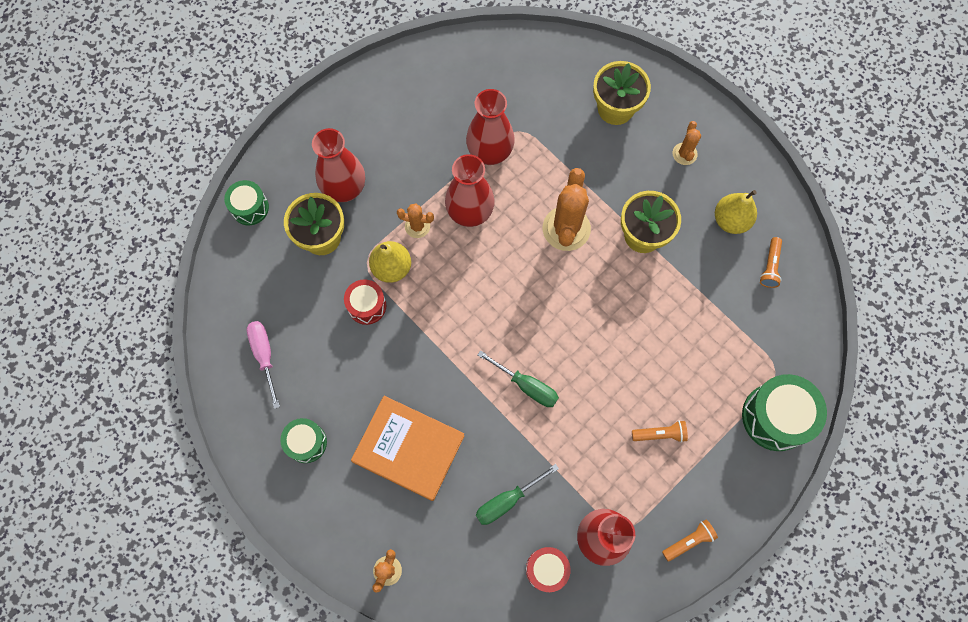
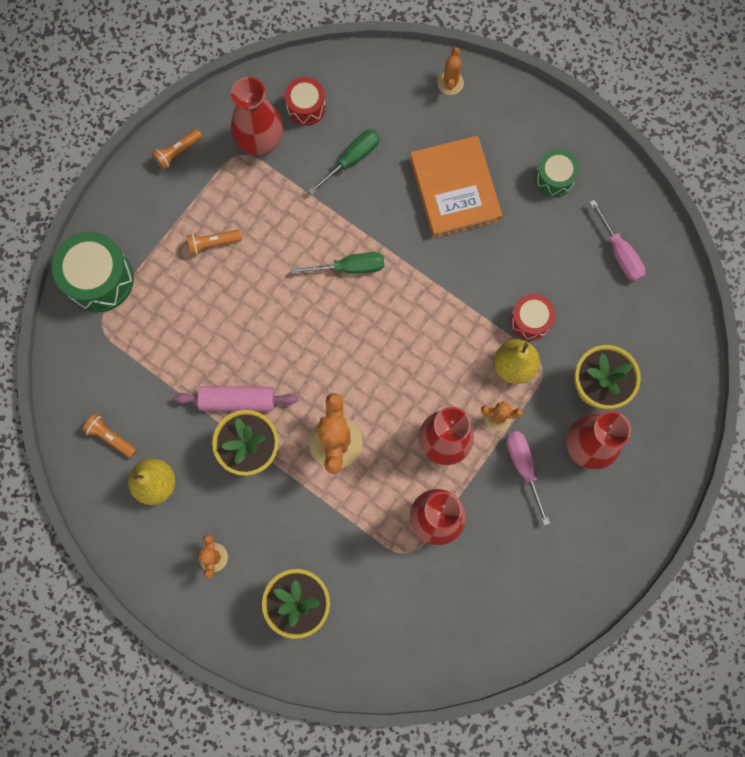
camera: 170 degrees right, 5 degrees up
(250, 208) = (684, 406): green drum -> none
(405, 182) = (523, 466): none -> pink screwdriver
(408, 449) = (455, 189): orange book -> orange book turned 60 degrees clockwise
(527, 386) = (350, 267): green screwdriver -> green screwdriver turned 150 degrees clockwise
(650, 279) = (237, 400): none -> pink rolling pin
(770, 266) = (110, 437): orange flashlight -> orange flashlight turned 60 degrees counterclockwise

